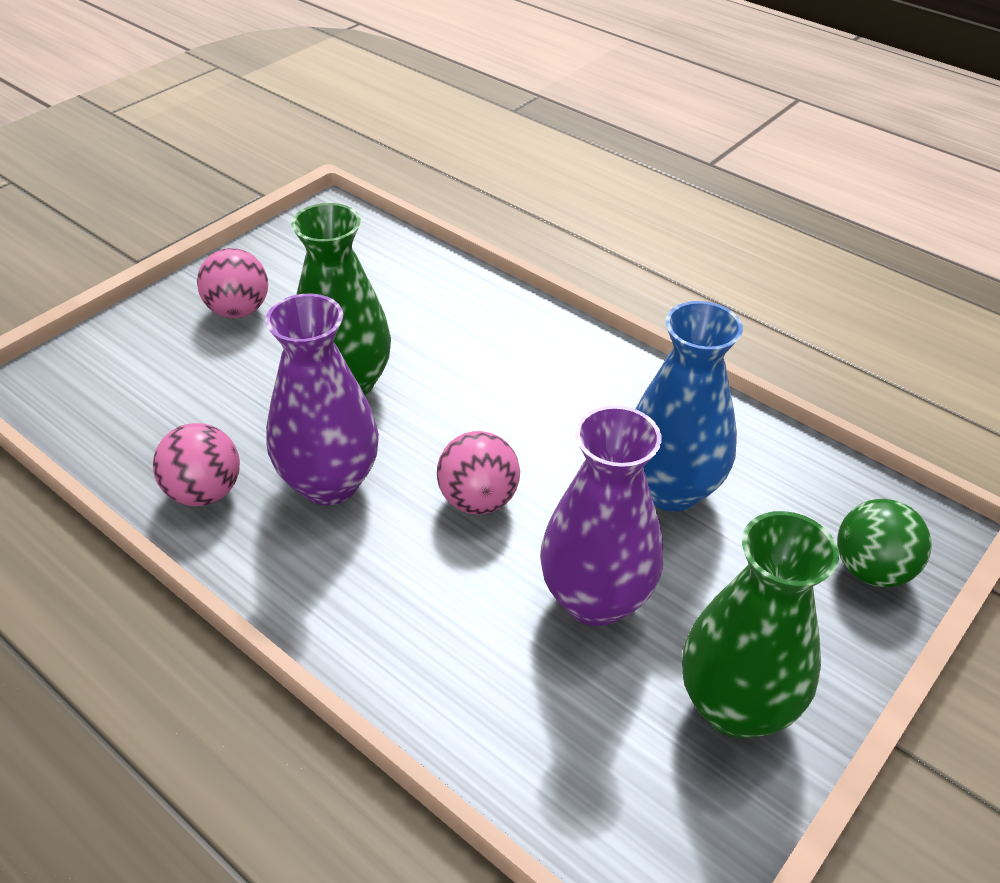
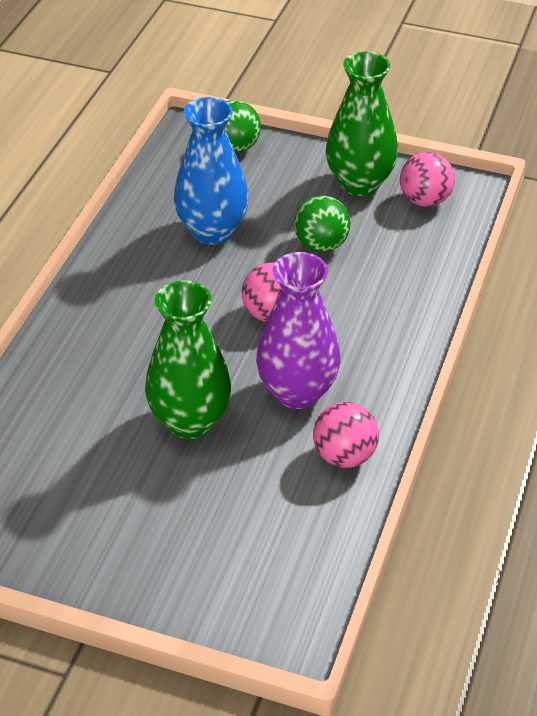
camera: 110 degrees left, 0 degrees up
(238, 310) = (124, 534): pink ball -> pink ball (425, 200)
(595, 599) = (321, 245): purple vase -> green ball

